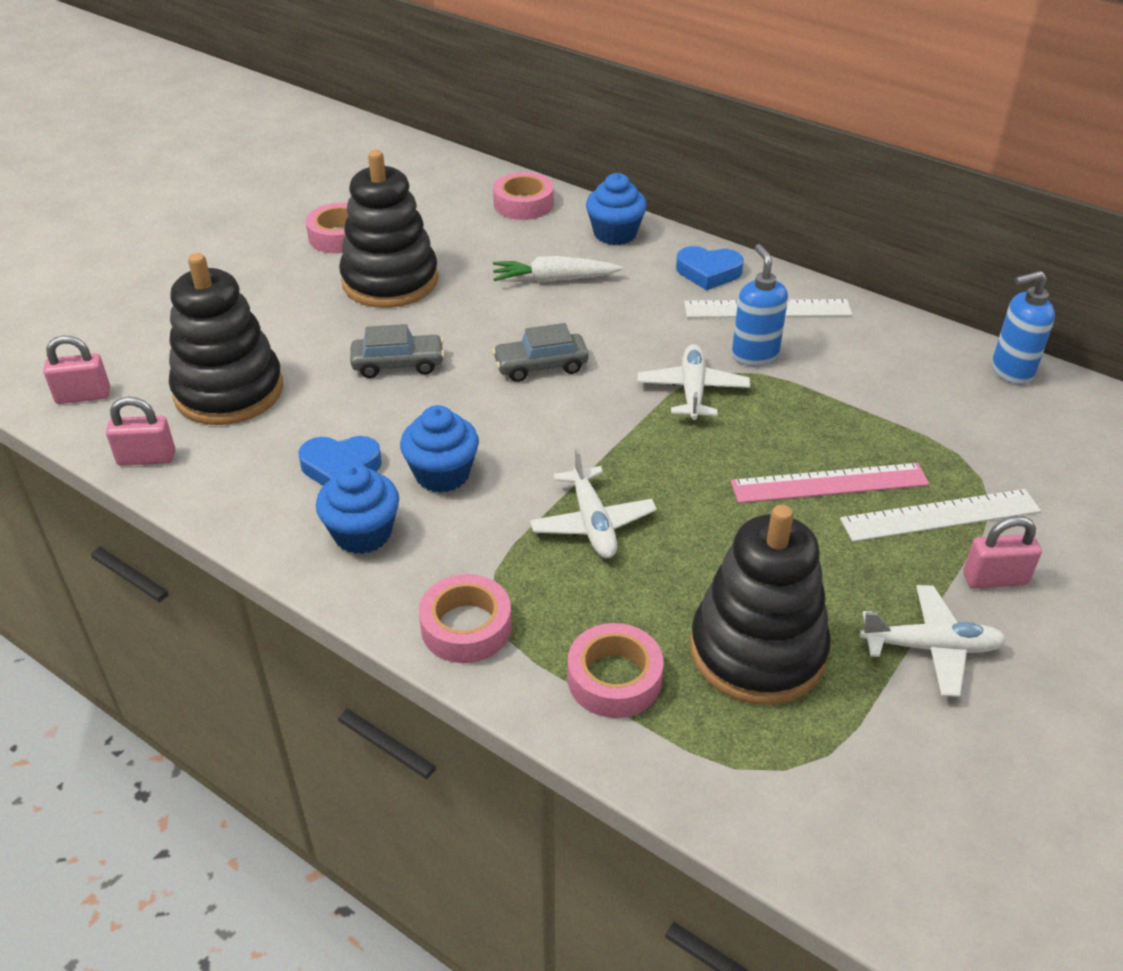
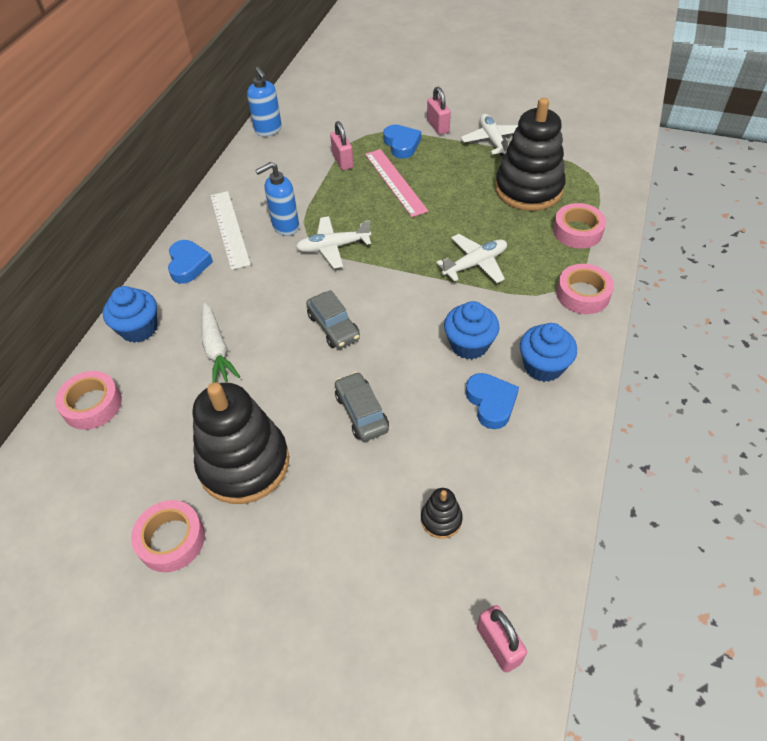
camera: 105 degrees left, 10 degrees up
(146, 458) = (546, 538): pink padlock -> pink padlock (343, 161)
(229, 391) = (441, 519): black stacking toy -> black stacking toy, size x0.42
(940, 515) = (401, 144): white ruler -> blue heart

